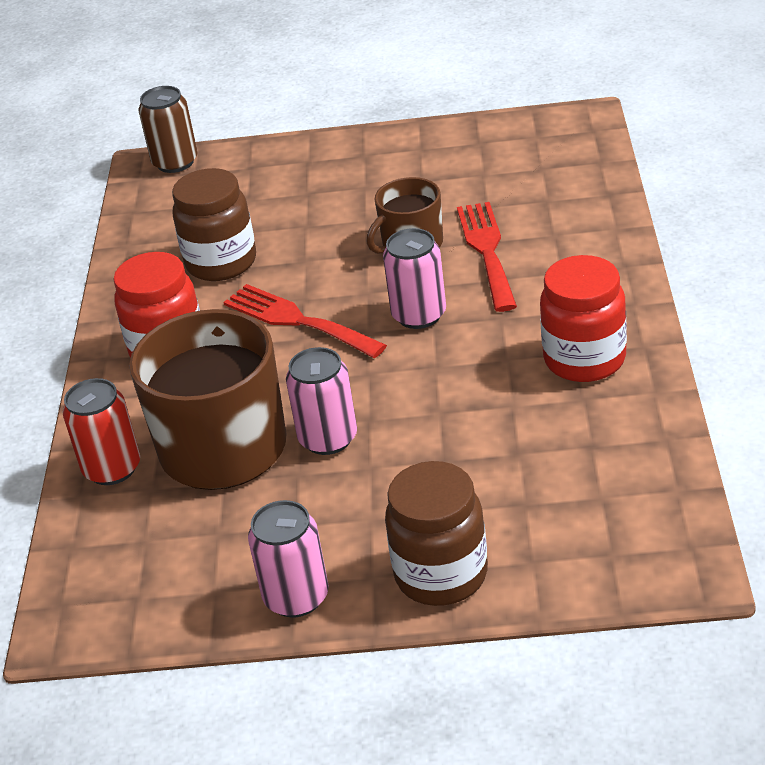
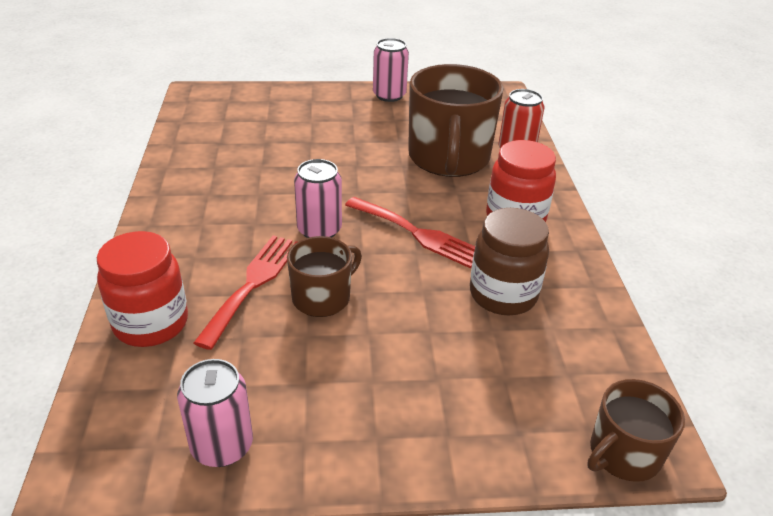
camera: 170 degrees right, 0 degrees up
(175, 162) = (623, 453): brown can -> brown mug
(328, 438) = (382, 157): pink can -> pink can (222, 446)
(441, 575) = (316, 98): brown jar -> none
(487, 251) = (253, 284): red fork -> red fork turned 150 degrees counterclockwise
(584, 359) = (203, 189): red jar -> red jar (151, 323)

